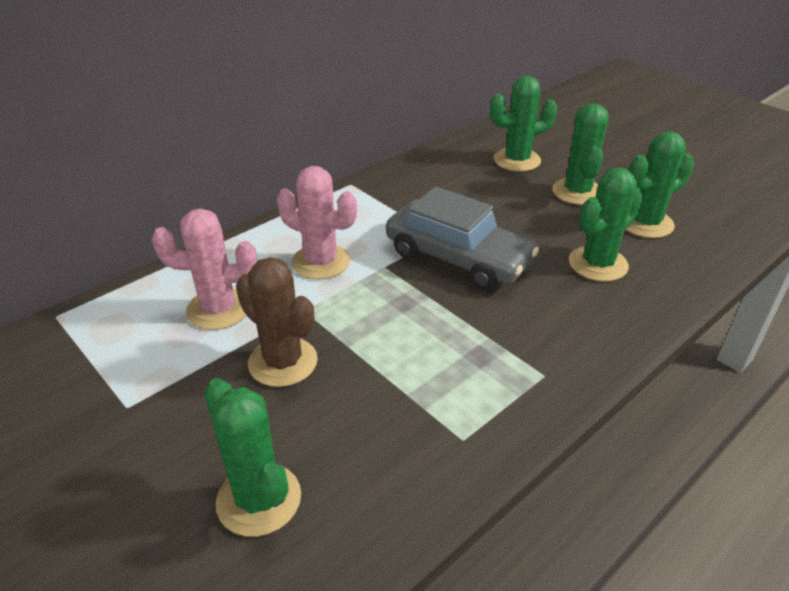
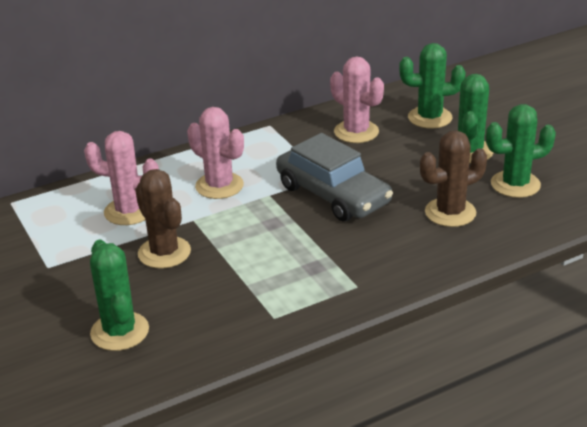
camera: 15 degrees right, 5 degrees down
(448, 182) = (356, 132): none -> pink cactus
(598, 264) = (450, 212): green cactus -> brown cactus

